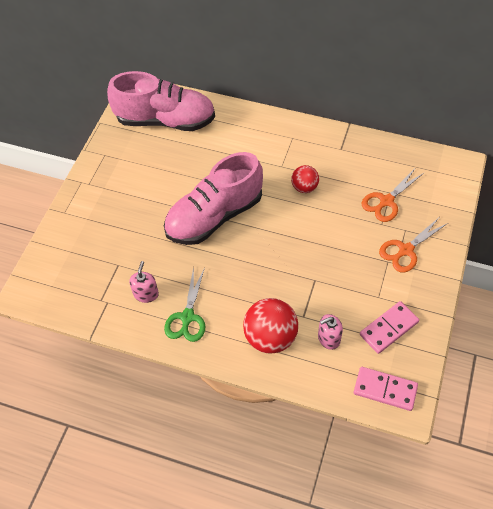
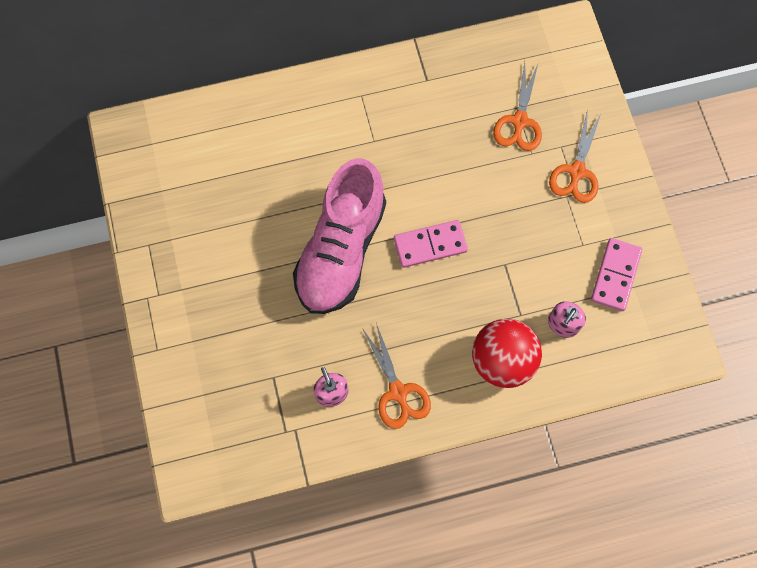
camera: 35 degrees left, 15 degrees up
(165, 120) = (190, 155): pink shoe -> none
(187, 317) = (398, 392): green scissors -> orange scissors
(304, 187) = (418, 154): red ball -> none
(385, 389) = (653, 346): pink domino -> pink domino (430, 245)

